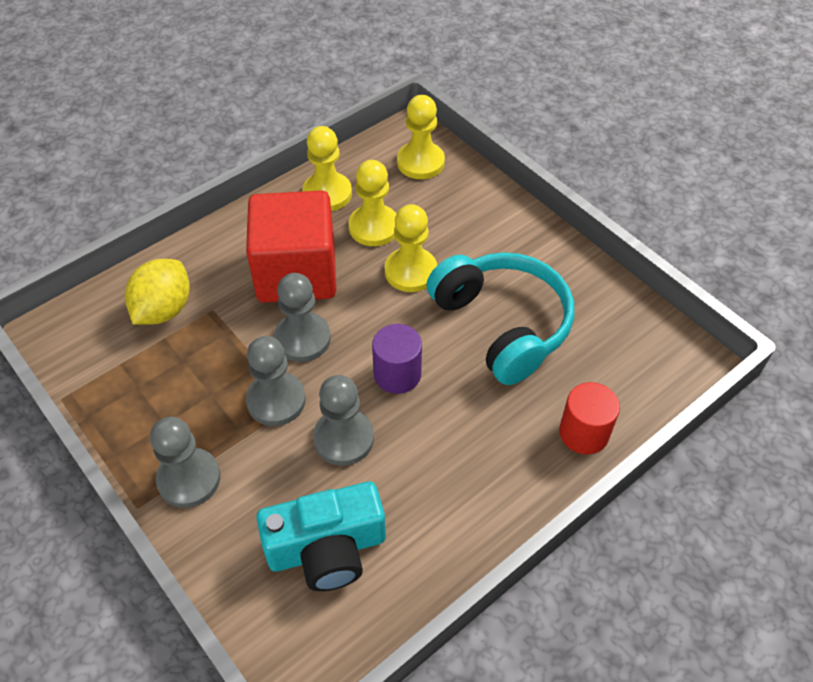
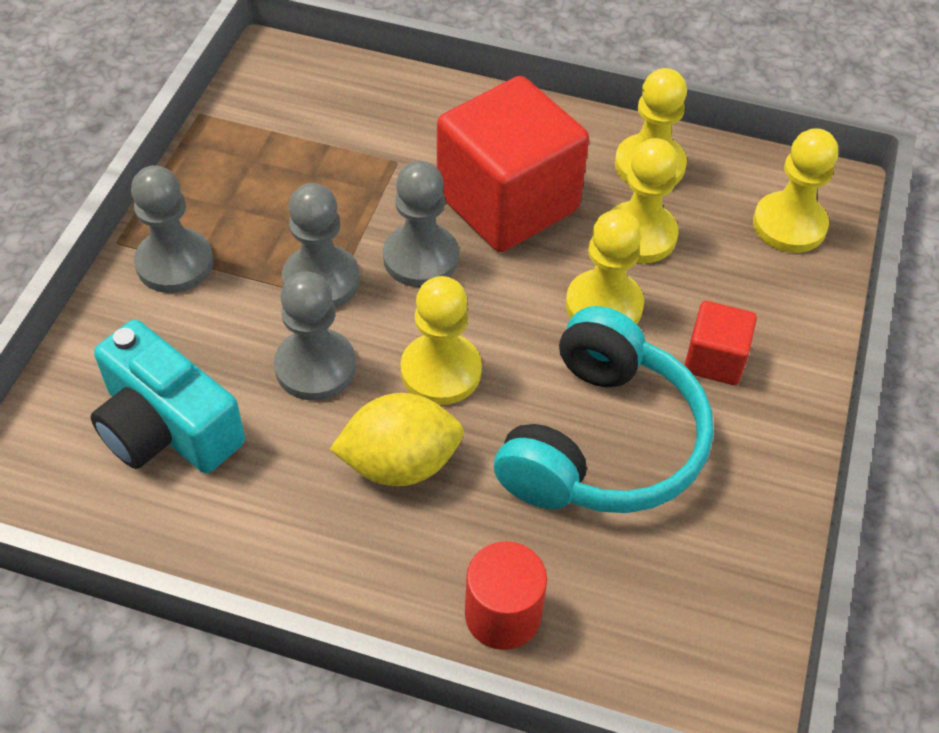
camera: 55 degrees right, 0 degrees up
(164, 309) = (365, 124): yellow lemon -> yellow lemon (400, 463)
(397, 374) = (441, 371): purple cylinder -> yellow pawn
(484, 245) = (714, 359): none -> red cube

